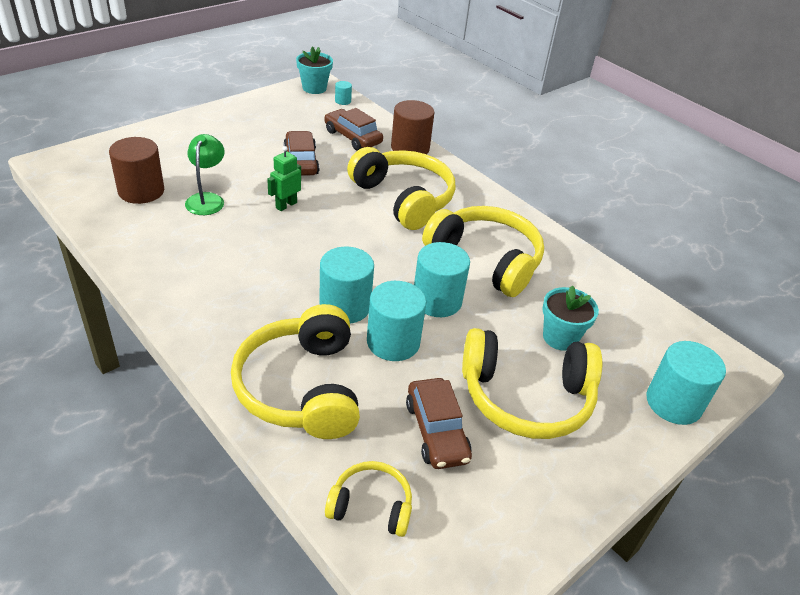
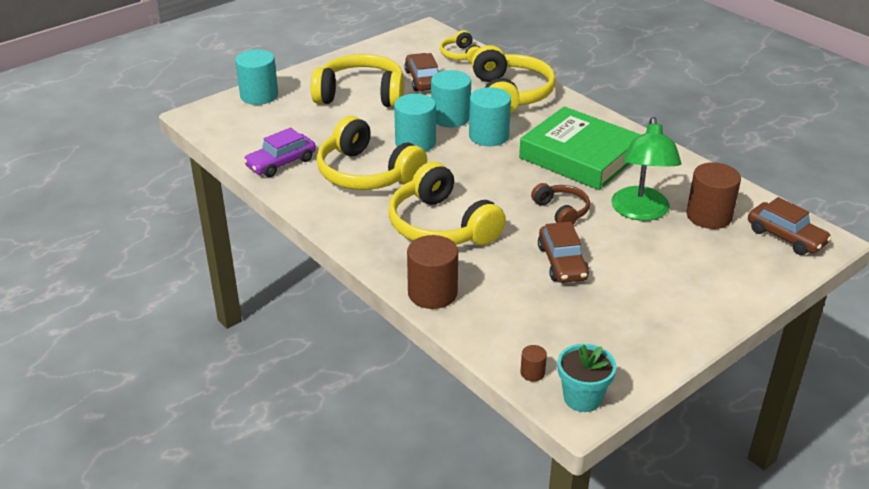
camera: 175 degrees left, 5 degrees down
(207, 199) = (640, 212): green lamp -> green lamp, size x1.53
(241, 268) = (579, 156): none -> green book
(286, 205) = (561, 211): green robot -> brown headphones
(343, 101) = (532, 373): turquoise cylinder -> brown cylinder
(352, 137) = (507, 304): brown car -> brown car (785, 237)
(371, 506) = (461, 55): yellow headphones -> yellow headphones turned 60 degrees clockwise
(560, 337) = (323, 125): turquoise flower pot -> none
(584, 279) = (281, 163): none -> purple car

